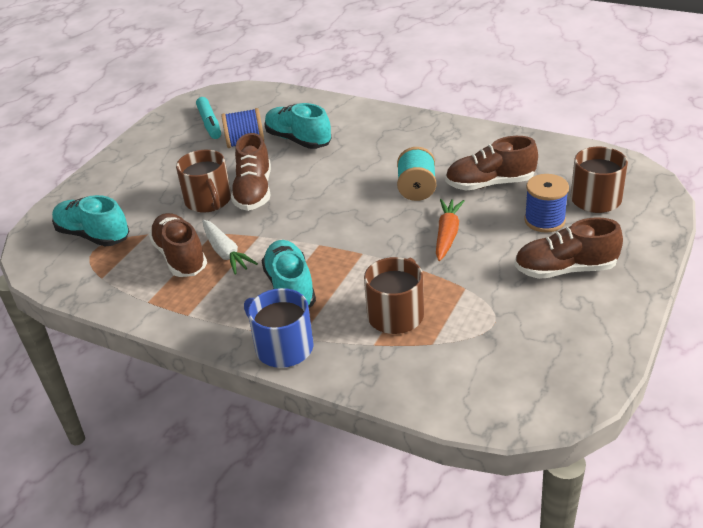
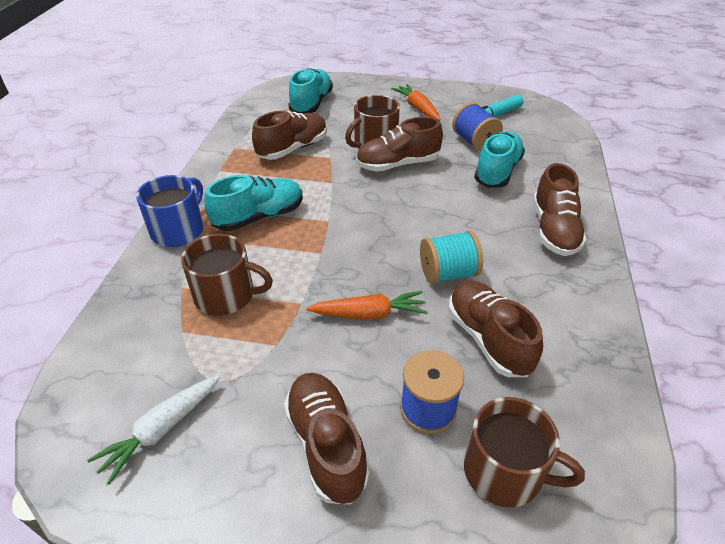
camera: 70 degrees right, 5 degrees up
(160, 164) = (417, 108): none -> orange carrot
(225, 253) = (303, 170): white carrot -> white carrot (161, 430)
(388, 130) = (554, 230): none -> brown shoe

